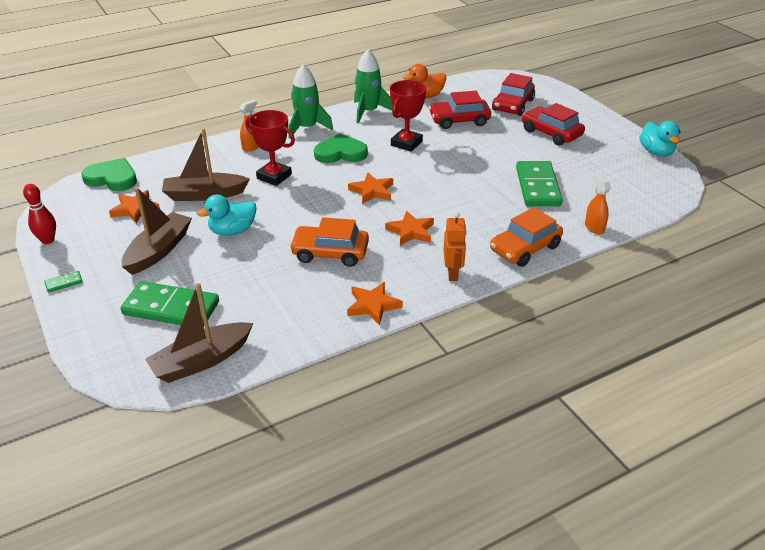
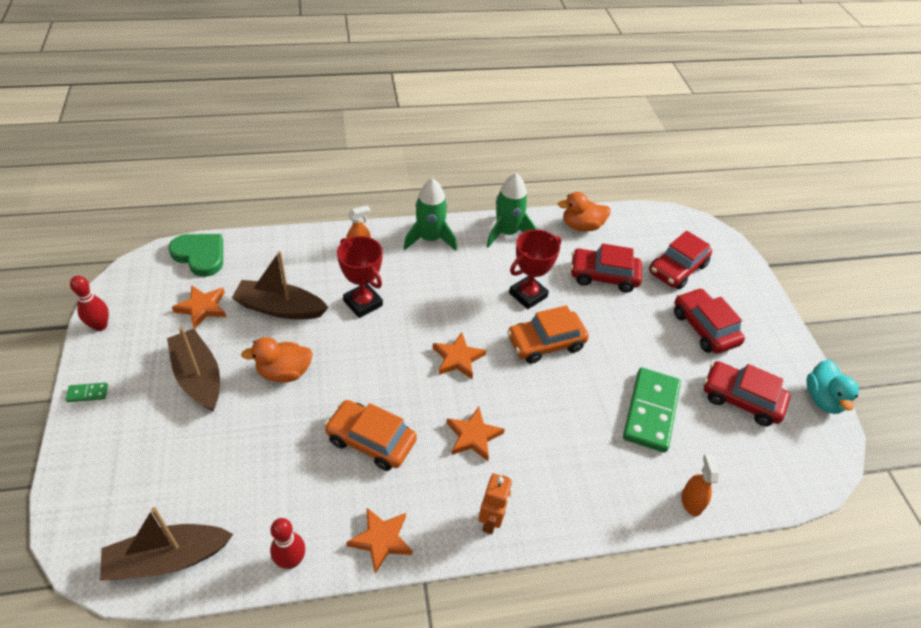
camera: 15 degrees right, 10 degrees up
(159, 250) = (198, 377): brown boat -> brown boat turned 75 degrees counterclockwise
(171, 308) = (172, 468): green domino -> none
(232, 231) = (284, 372): turquoise duck -> orange duck
(307, 335) = (291, 560): none -> red bowling pin
(340, 153) = (449, 288): green heart -> none
(525, 248) = (592, 508): orange car -> orange car (546, 343)
(599, 165) = (741, 399): none -> red car

